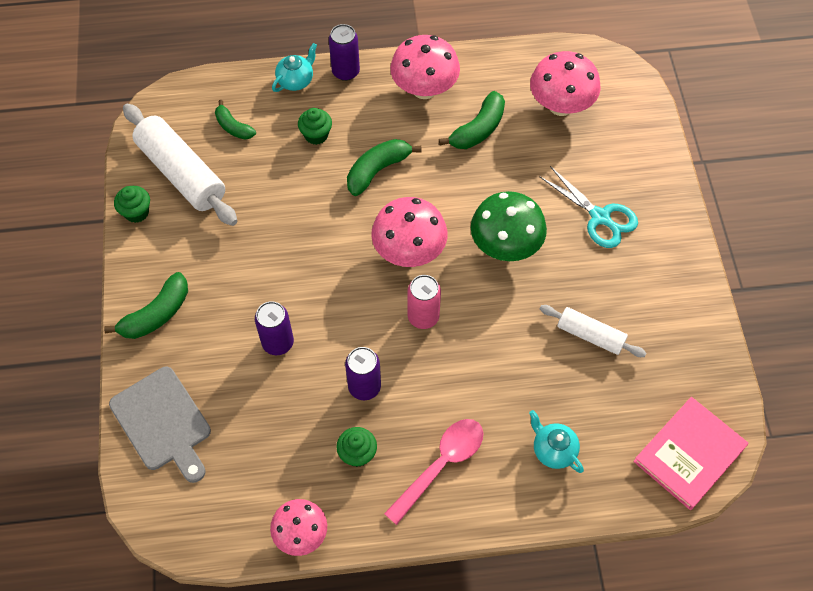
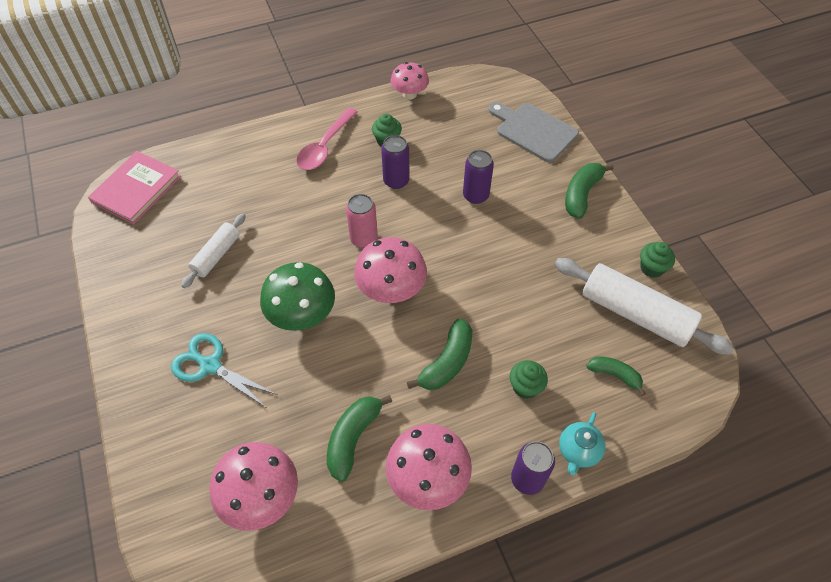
camera: 165 degrees right, 5 degrees down
(553, 450) = (242, 171): turquoise teapot -> none
(590, 335) = (216, 255): white rolling pin -> white rolling pin turned 75 degrees counterclockwise

